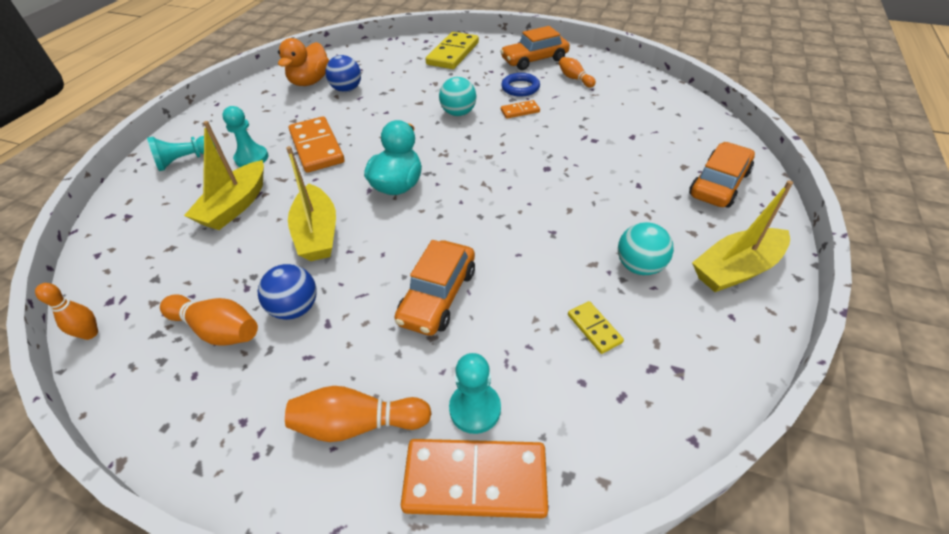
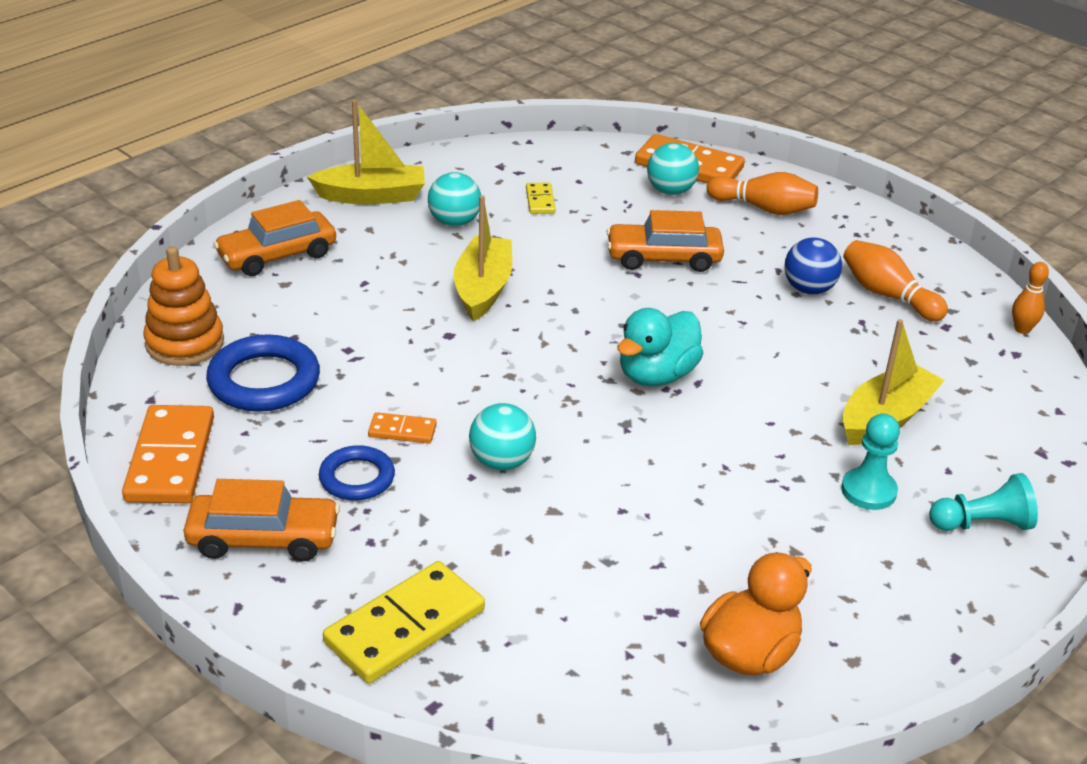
camera: 160 degrees left, 10 degrees down
(316, 147) = (760, 475): orange domino -> orange domino (171, 459)
(317, 233) = (777, 350): yellow boat -> yellow boat (483, 289)
(347, 89) = (677, 596): blue ball -> none
(438, 296) = (663, 258): orange car -> orange car turned 135 degrees counterclockwise
(475, 409) = (670, 191): turquoise pawn -> turquoise ball
(574, 79) = (247, 463): orange bowling pin -> none
(615, 111) = (264, 381): none -> blue ring
(681, 114) = (185, 343): none -> orange stacking toy

